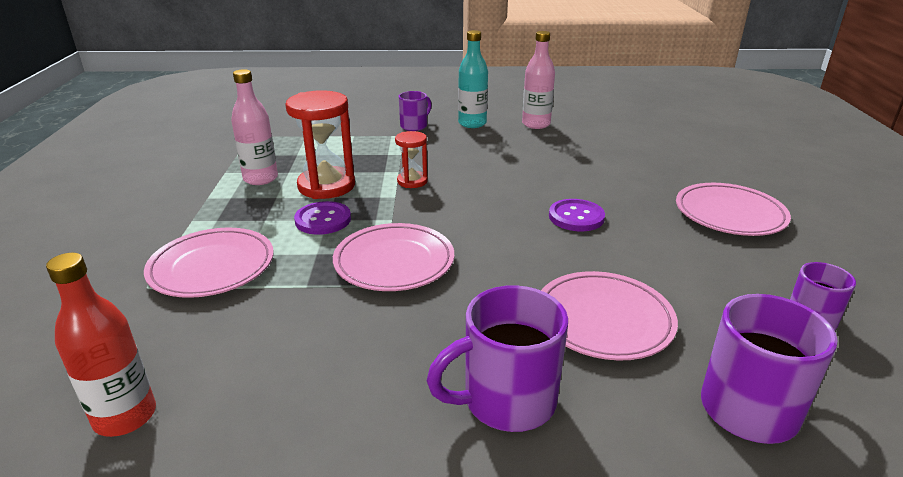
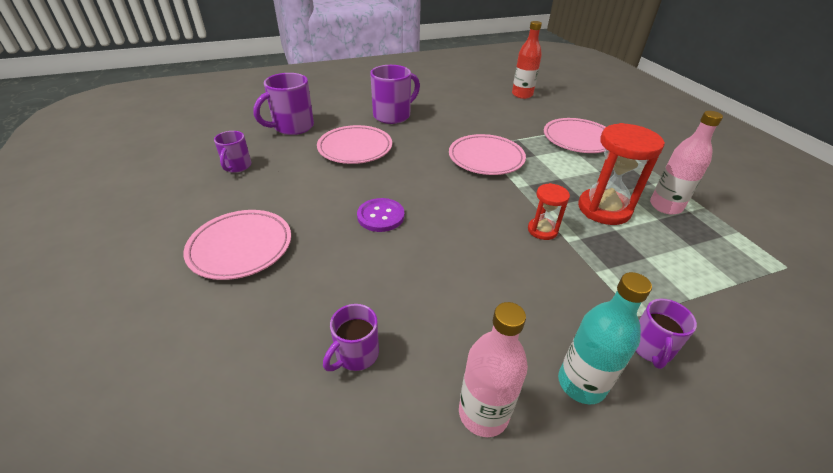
camera: 160 degrees right, 10 degrees up
(323, 220) = (562, 177): purple button -> none
(608, 148) = (355, 354): none -> purple mug

